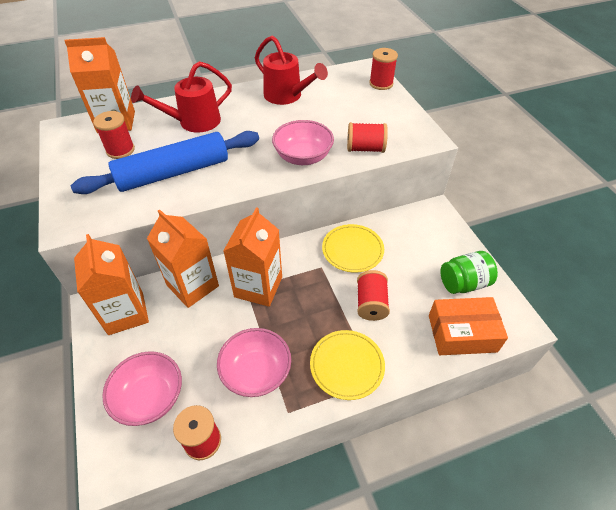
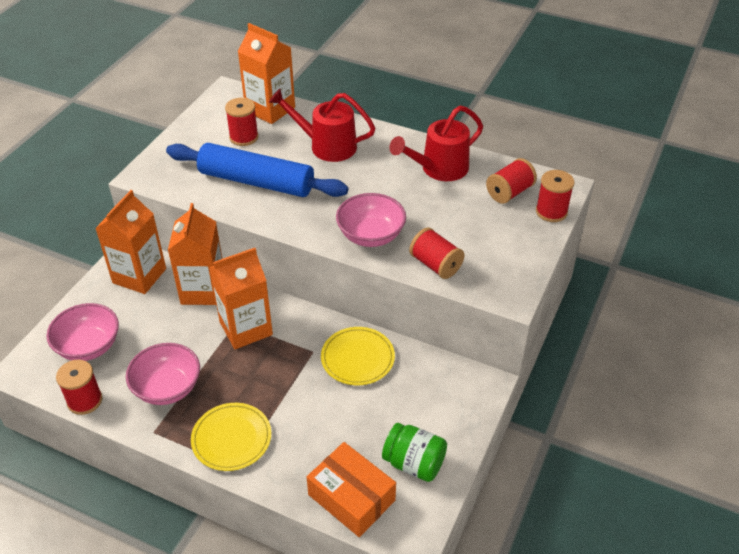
camera: 45 degrees right, 5 degrees down
(287, 96) = (438, 169): red watering can -> red watering can turned 60 degrees clockwise
(371, 303) = (311, 412): red spool -> red spool (509, 192)

